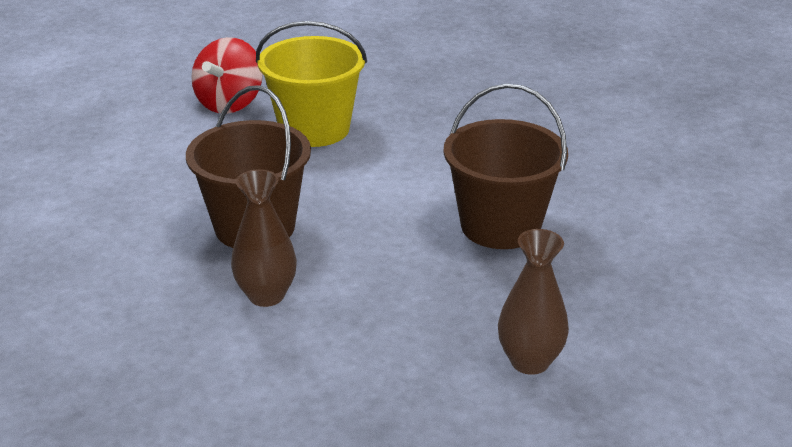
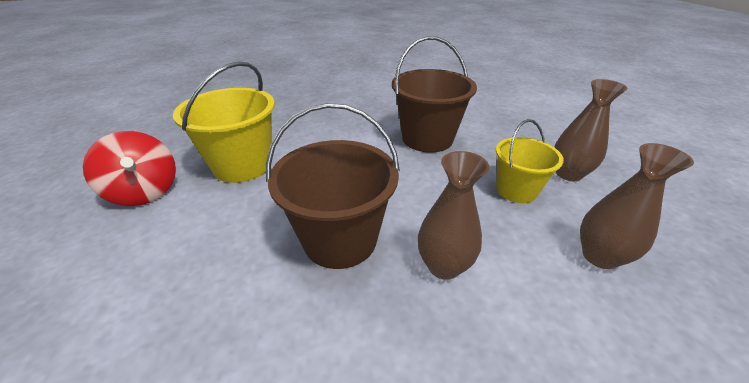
camera: 60 degrees left, 5 degrees up
(363, 397) = (599, 256): none -> brown vase
(443, 321) = (516, 190): none -> yellow bucket

